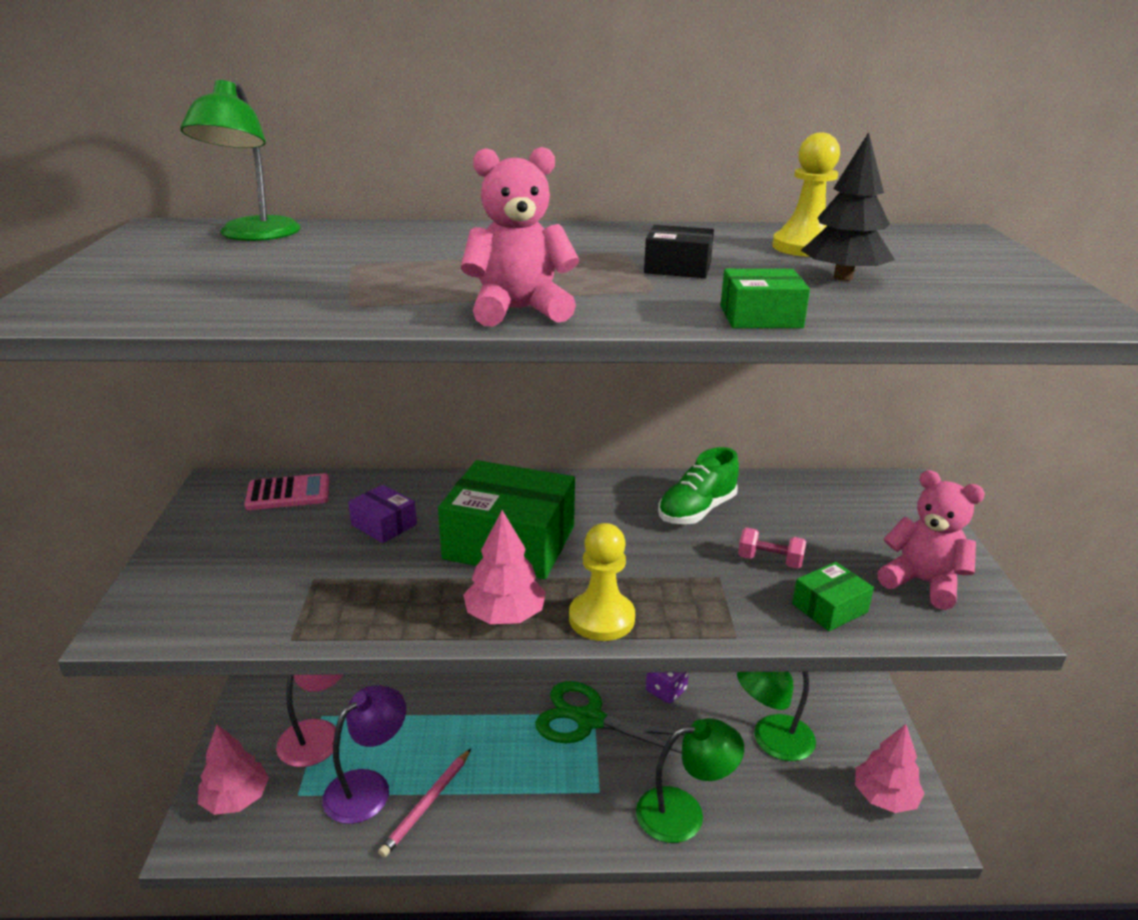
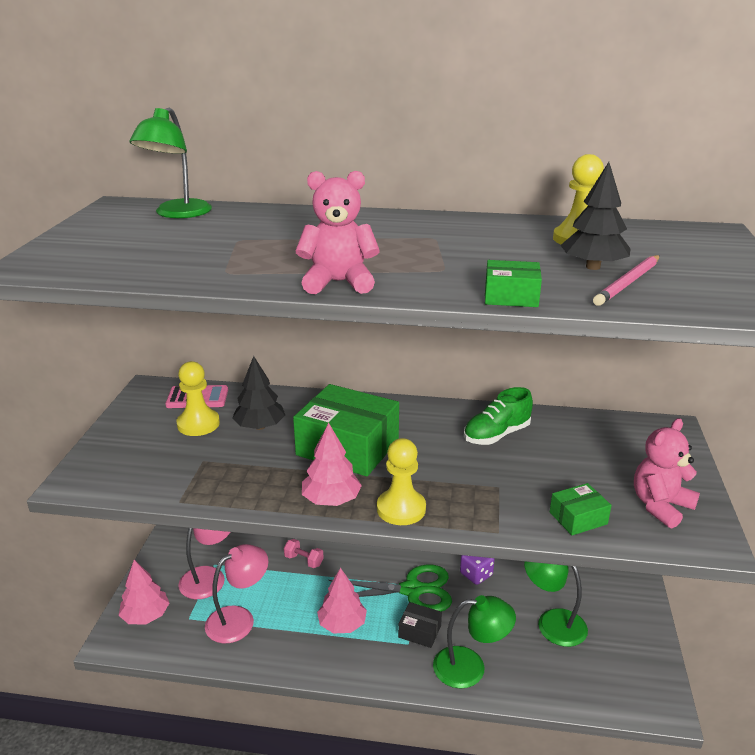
camera: 10 degrees right, 0 degrees up
(297, 528) = (198, 424): none -> yellow pawn
(368, 787) = (239, 619): purple lamp -> pink lamp
(384, 525) = (260, 426): purple box -> black tree
(427, 804) = (279, 636): pink pencil -> pink pencil (628, 283)
(590, 720) = (412, 590): green scissors -> green scissors turned 150 degrees clockwise
(677, 268) = (470, 253): black box -> black box (419, 631)
(770, 561) = (542, 478): pink dumbbell -> pink dumbbell (304, 560)
(771, 740) = (552, 622): green lamp -> green lamp turned 45 degrees clockwise
(885, 797) = (635, 676): pink tree -> pink tree (342, 624)
(923, 583) = (660, 506): pink teddy bear -> pink teddy bear turned 90 degrees counterclockwise

